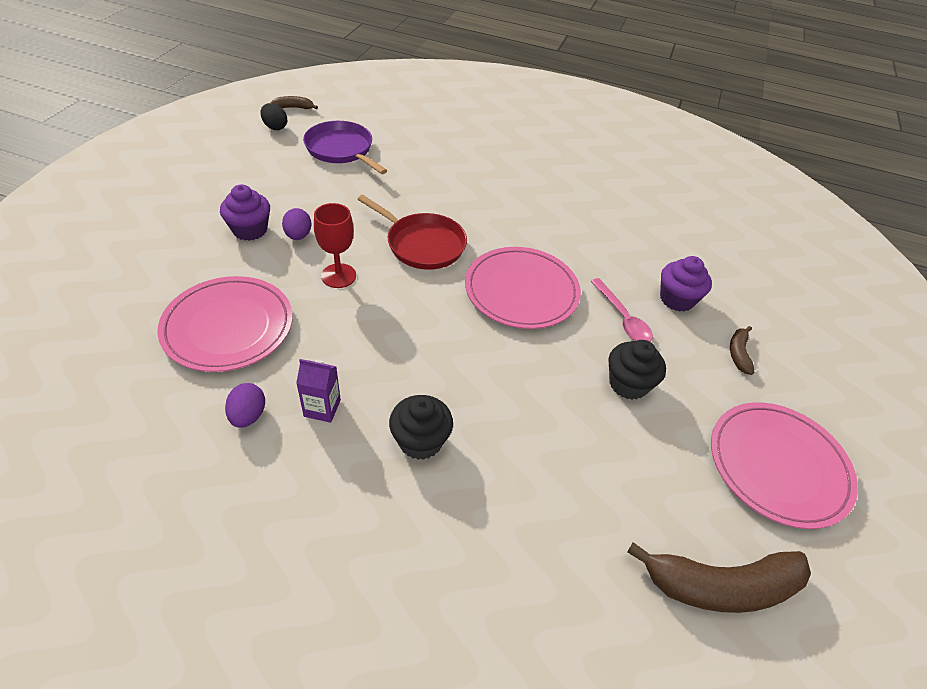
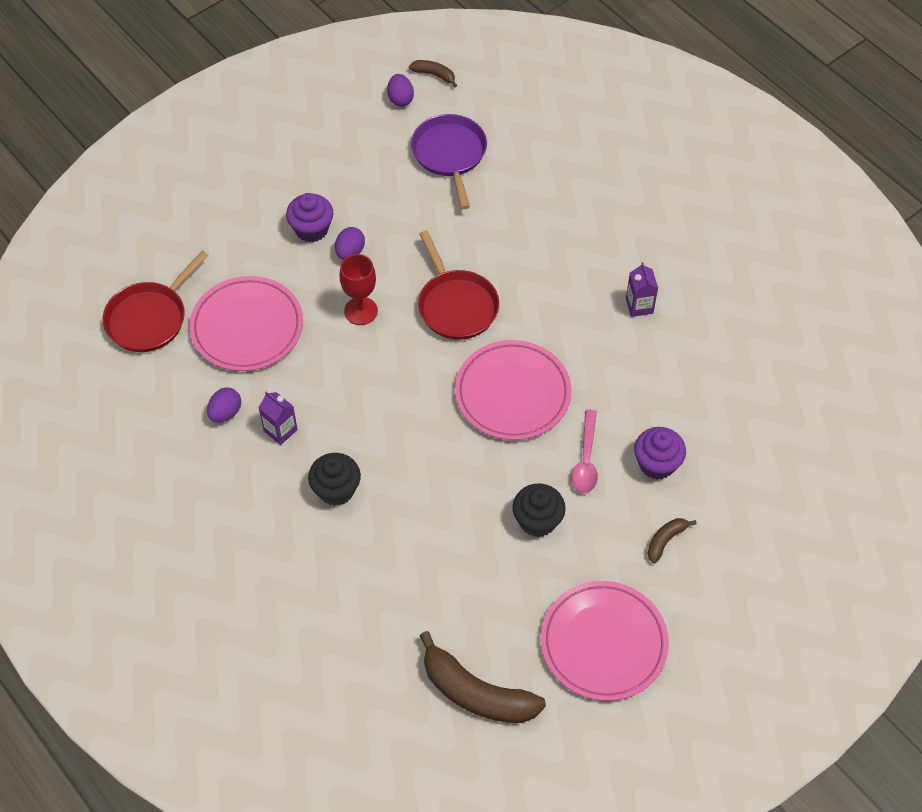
camera: 35 degrees right, 10 degrees up
(107, 357) = (149, 318): none -> red pan
(275, 127) = (400, 99): black egg -> purple egg
(564, 200) = (639, 306): none -> purple carton

